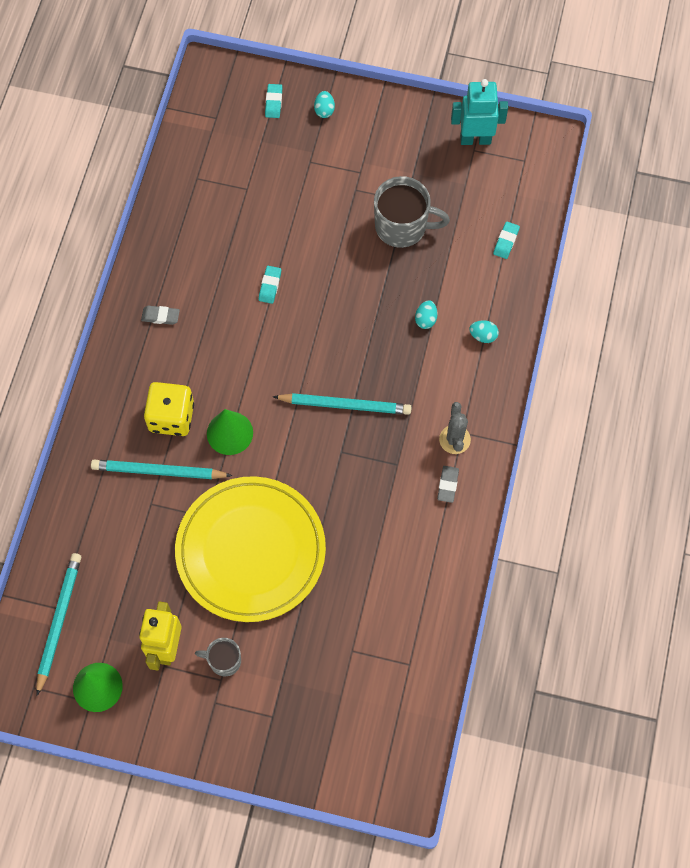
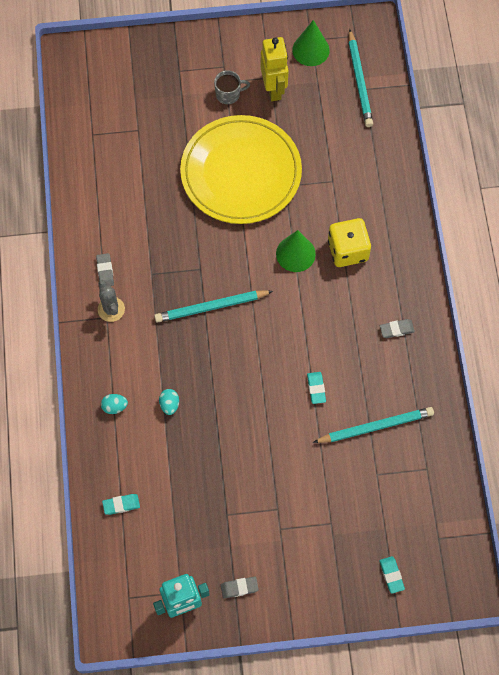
camera: 160 degrees right, 0 degrees up
(158, 471) = (338, 206): turquoise pencil -> turquoise pencil (375, 426)
(324, 110) = (339, 584): turquoise egg -> none
(402, 226) = (221, 486): grey mug -> none
(418, 136) = (239, 588): none -> grey eraser
(506, 241) = (121, 505): turquoise eraser -> turquoise eraser turned 75 degrees clockwise

